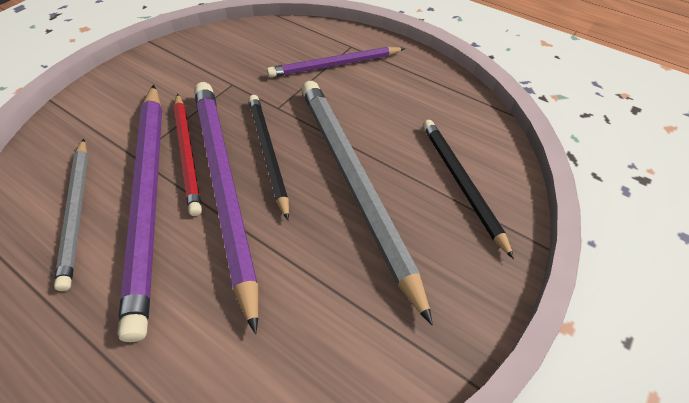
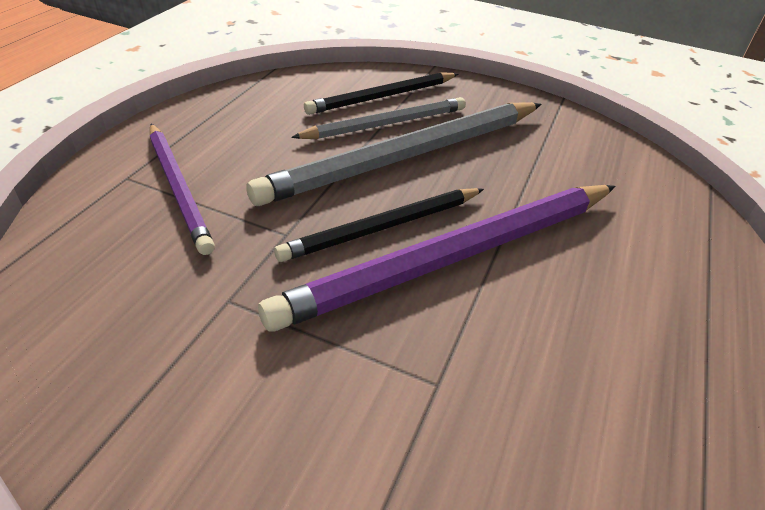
camera: 105 degrees left, 10 degrees down
(77, 212) = (575, 415): grey pencil -> grey pencil (386, 124)
(149, 197) = (507, 331): purple pencil -> none
(188, 153) = (410, 312): red pencil -> none

